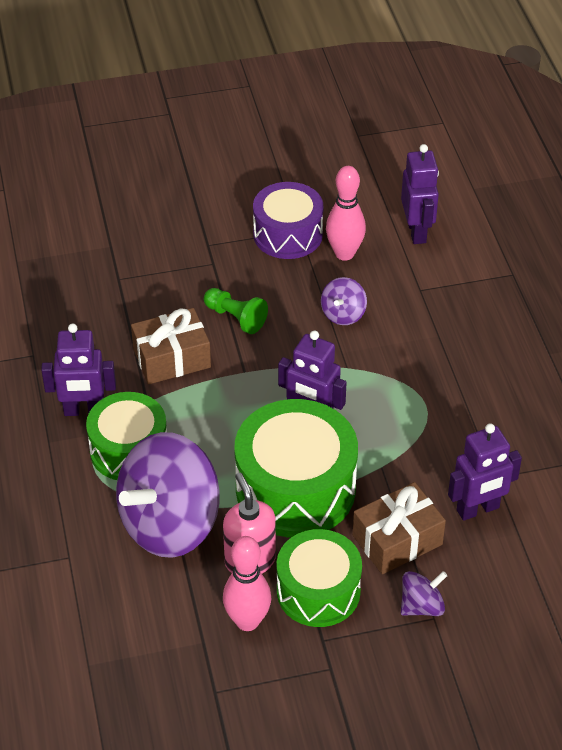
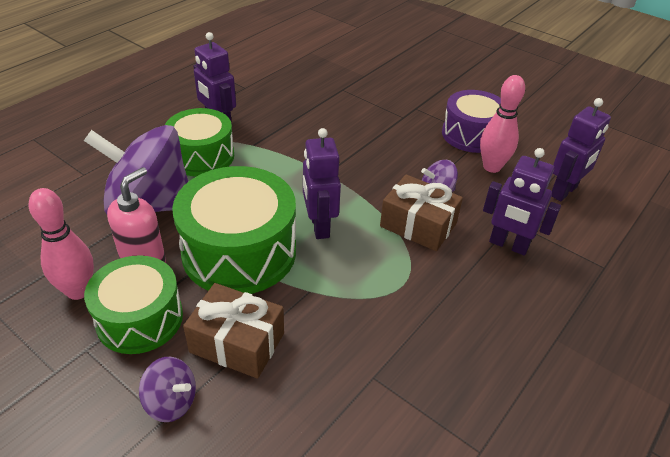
camera: 50 degrees right, 5 degrees down
(172, 358) = (301, 137): brown gift -> brown gift (418, 225)
(235, 318) = (369, 147): green pawn -> none
(478, 509) = (322, 384): purple robot -> purple robot (508, 245)

